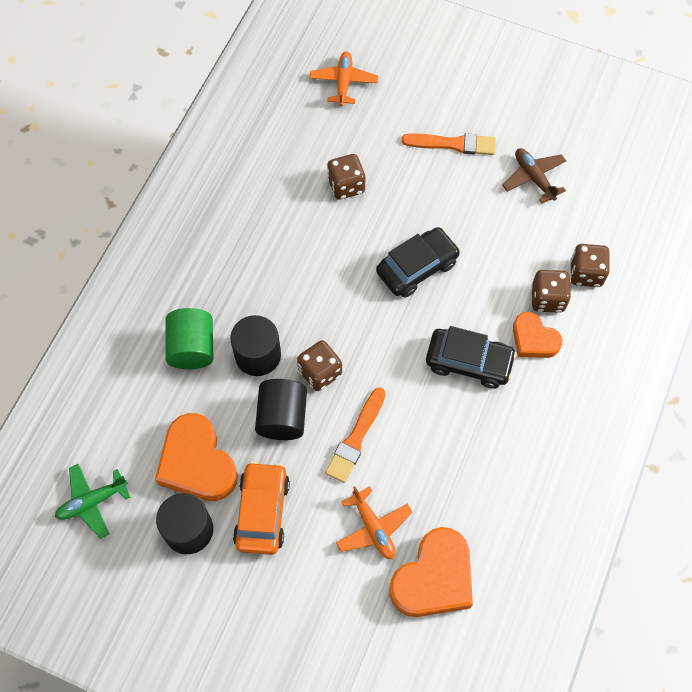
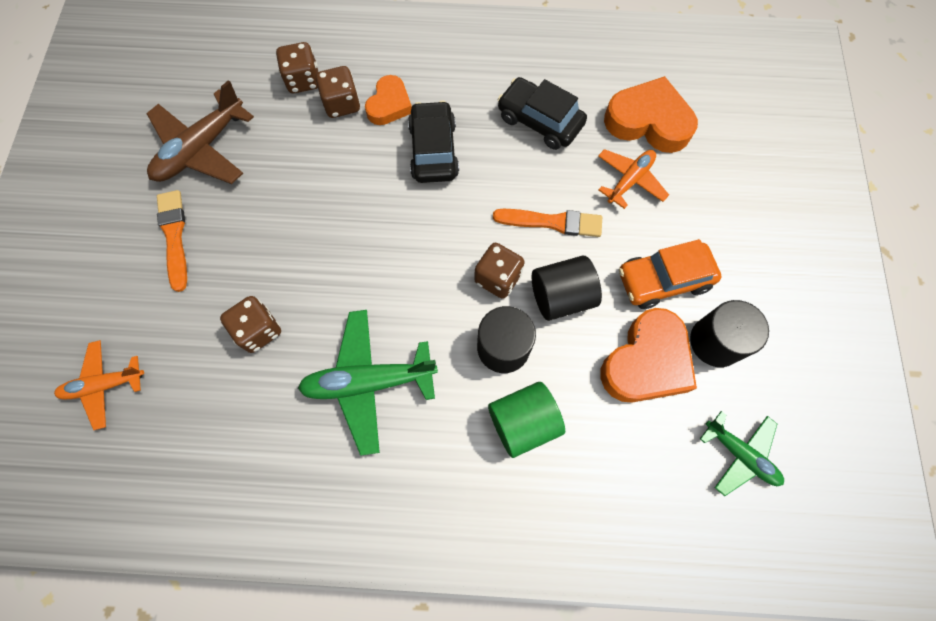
camera: 110 degrees left, 5 degrees up
(272, 250) = (369, 382): none -> green plane
(417, 267) = (343, 225): black car -> black car (539, 121)
(534, 178) = (202, 149): brown plane -> brown plane, size x1.60

